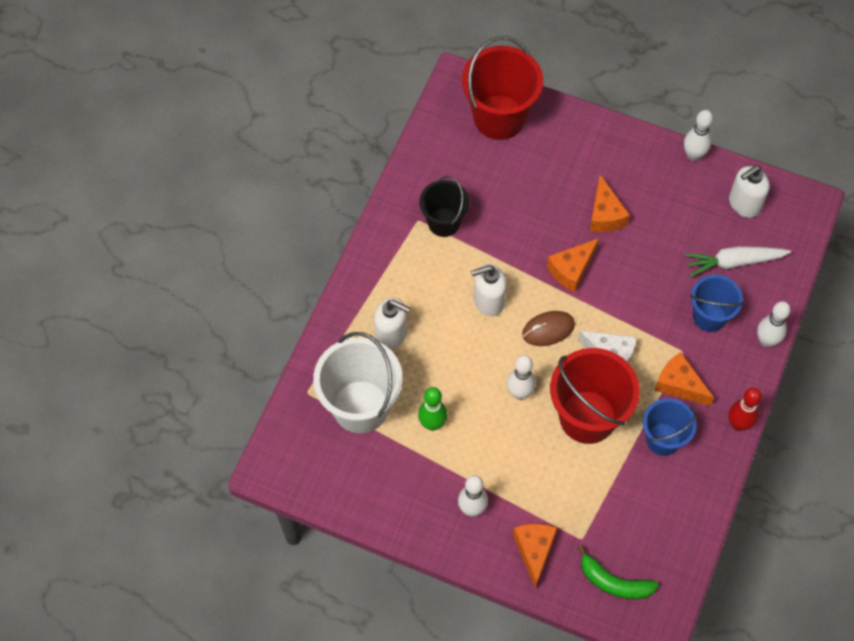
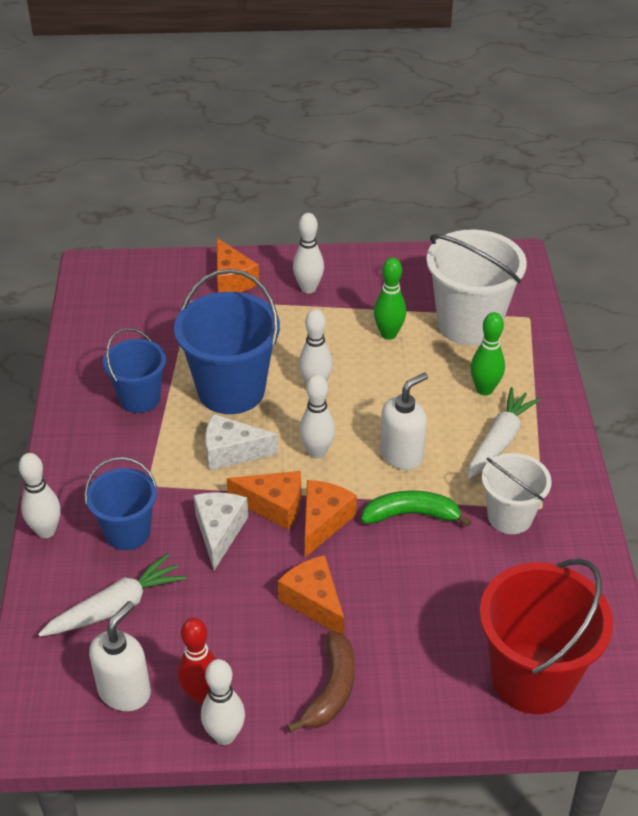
camera: 155 degrees right, 20 degrees down
(391, 334) = (484, 389): white soap dispenser -> green bowling pin
(411, 284) = (499, 441): none -> white carrot
(444, 222) = (510, 517): black bucket -> white bucket
(548, 329) = (317, 452): brown mouse -> white bowling pin
(587, 417) = (231, 390): red bucket -> blue bucket
(614, 582) = (145, 282): green banana -> green banana (411, 515)
(620, 157) = (331, 689): none -> brown banana
(646, 291) = (219, 532): none -> white cheese
(679, 385) = (140, 451): orange cheese -> orange cheese (274, 506)
(738, 424) = (58, 438): red bowling pin -> red bowling pin (201, 694)

